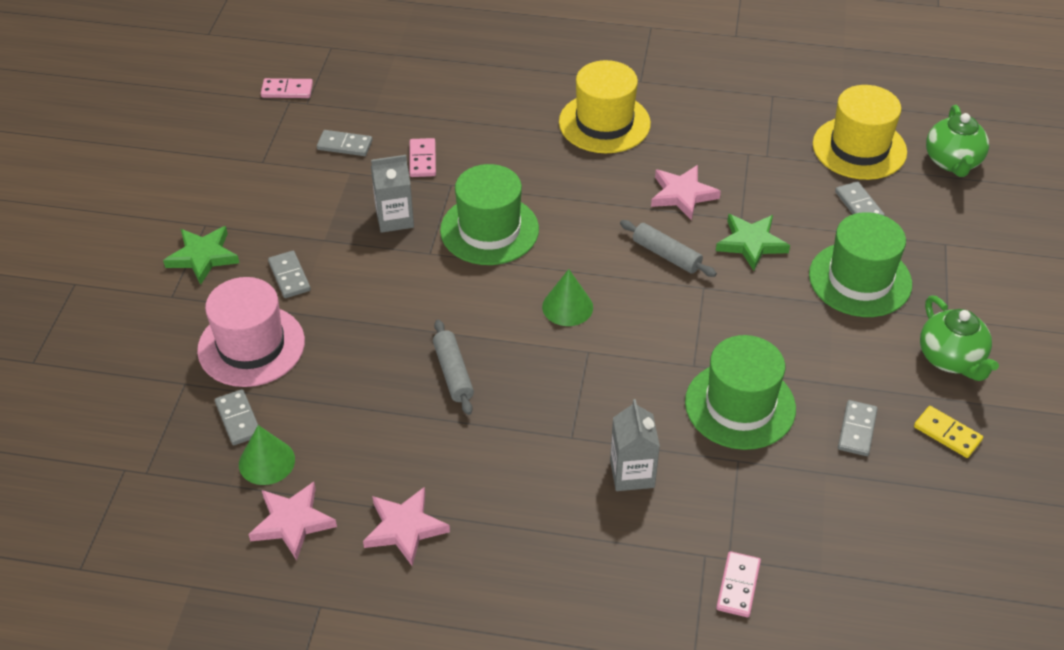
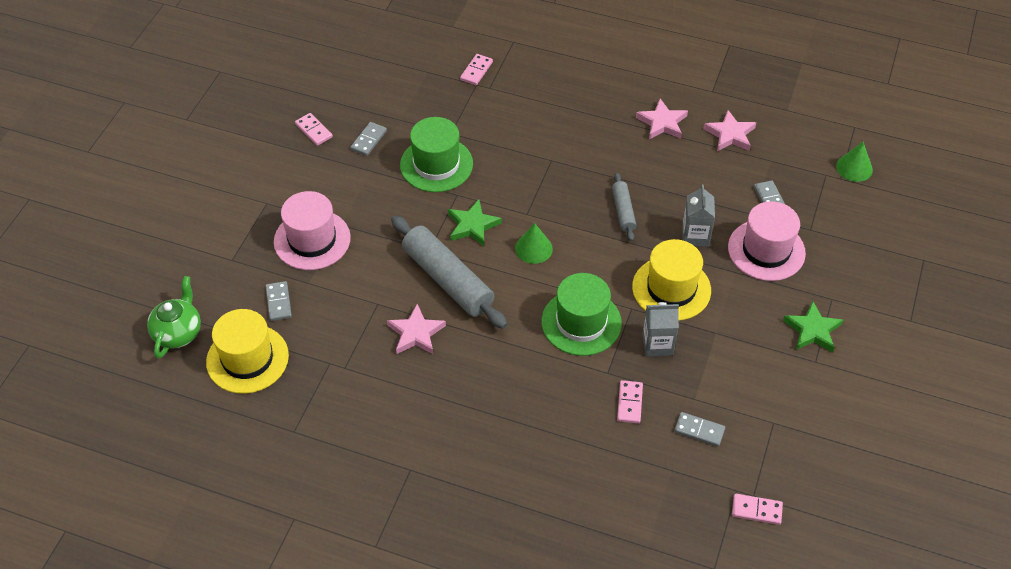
camera: 170 degrees left, 5 degrees up
(266, 461) = (748, 171): green cone -> green cone (854, 168)
(289, 276) = (742, 303): grey domino -> none
(604, 123) = (459, 421): yellow hat -> yellow hat (671, 288)
(632, 473) = (518, 134): grey carton -> grey carton (695, 236)
(666, 255) = (447, 280): grey rolling pin -> grey rolling pin, size x1.94
(751, 243) = (379, 280): green star -> green star (472, 225)
(860, 279) = (312, 240): green hat -> pink hat
(947, 434) = (314, 130): yellow domino -> pink domino
(951, 359) = (282, 175): green teapot -> none

